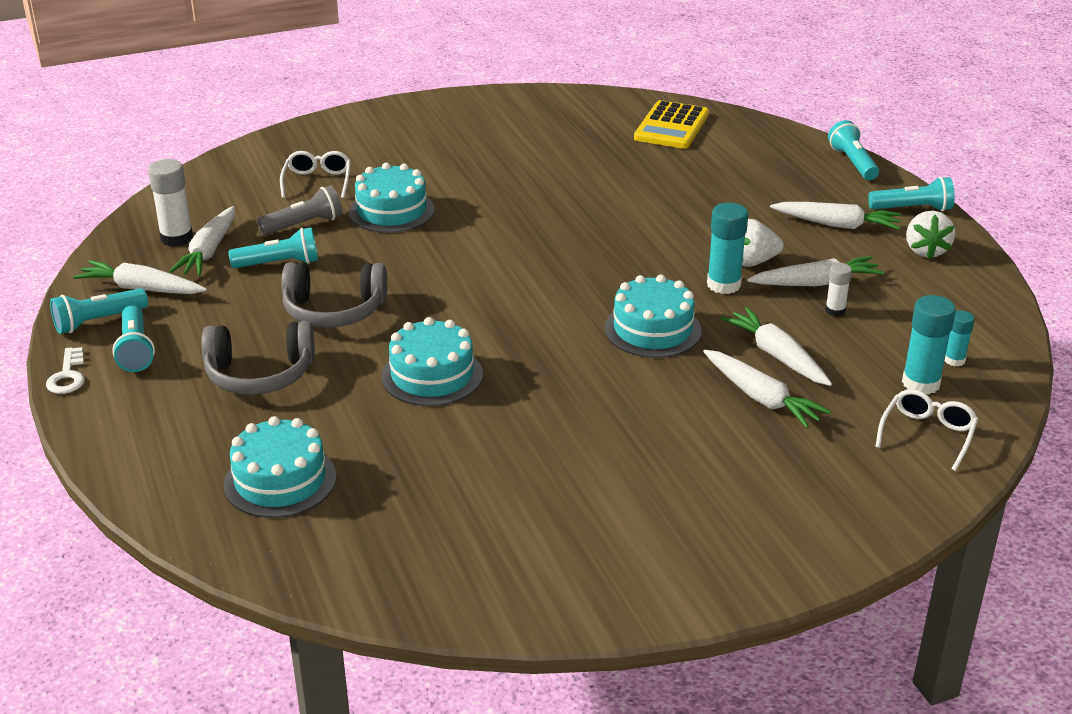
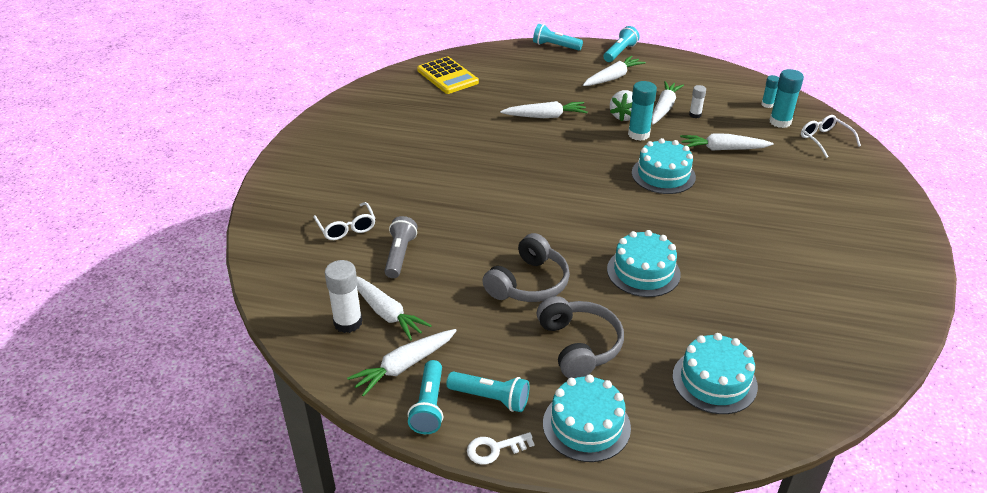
camera: 55 degrees left, 5 degrees up
(67, 376) = (494, 449): white key -> white key turned 135 degrees clockwise
(260, 374) = (579, 345): grey headphones -> grey headphones turned 45 degrees counterclockwise
(279, 263) = (441, 285): turquoise flashlight -> none
(317, 182) = (346, 227): white glasses -> white glasses turned 150 degrees counterclockwise
(391, 211) = (425, 212): turquoise cake -> turquoise cake (586, 425)
(761, 398) = (758, 170): white carrot -> white carrot (545, 116)
(926, 251) = (663, 67): white strawberry -> none

